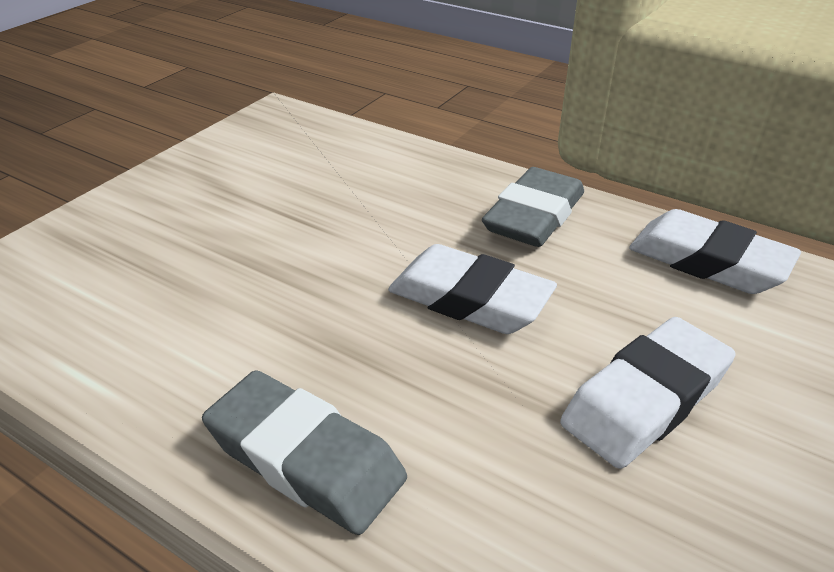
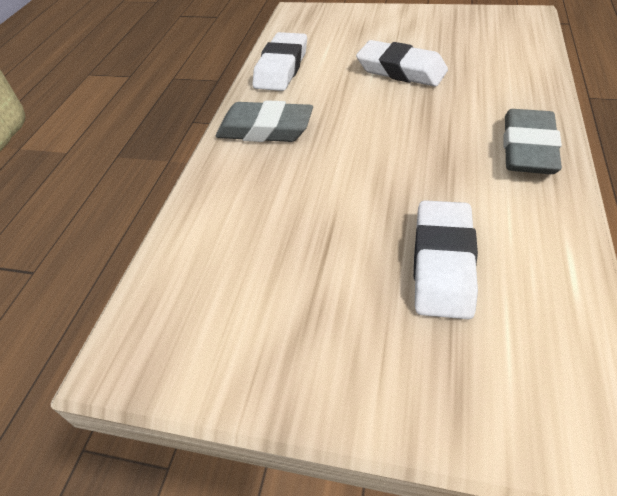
camera: 105 degrees left, 10 degrees up
(469, 299) = (368, 132): white eraser -> white eraser (442, 264)

